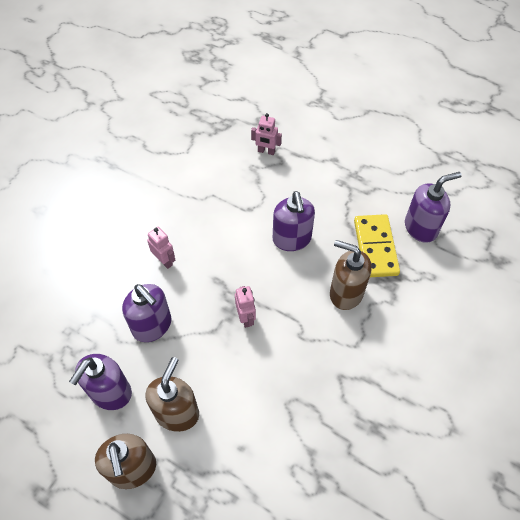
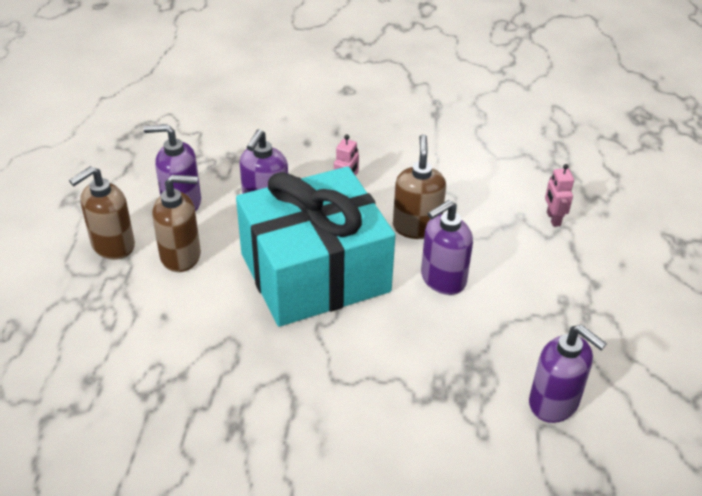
camera: 65 degrees right, 15 degrees down
(246, 318) = (315, 272): pink robot -> turquoise gift
(346, 293) = (400, 350): brown soap dispenser -> brown soap dispenser (416, 227)
(375, 247) = (487, 361): yellow domino -> none

